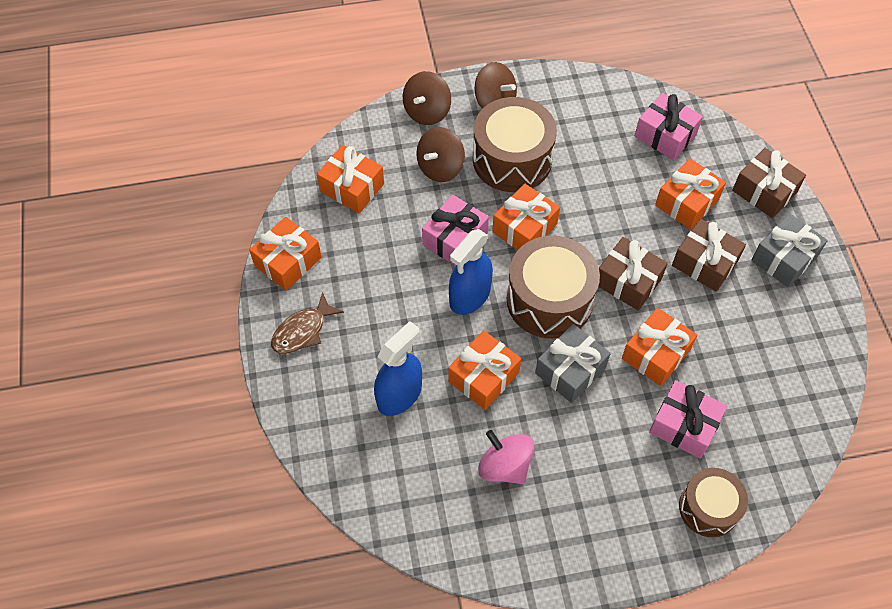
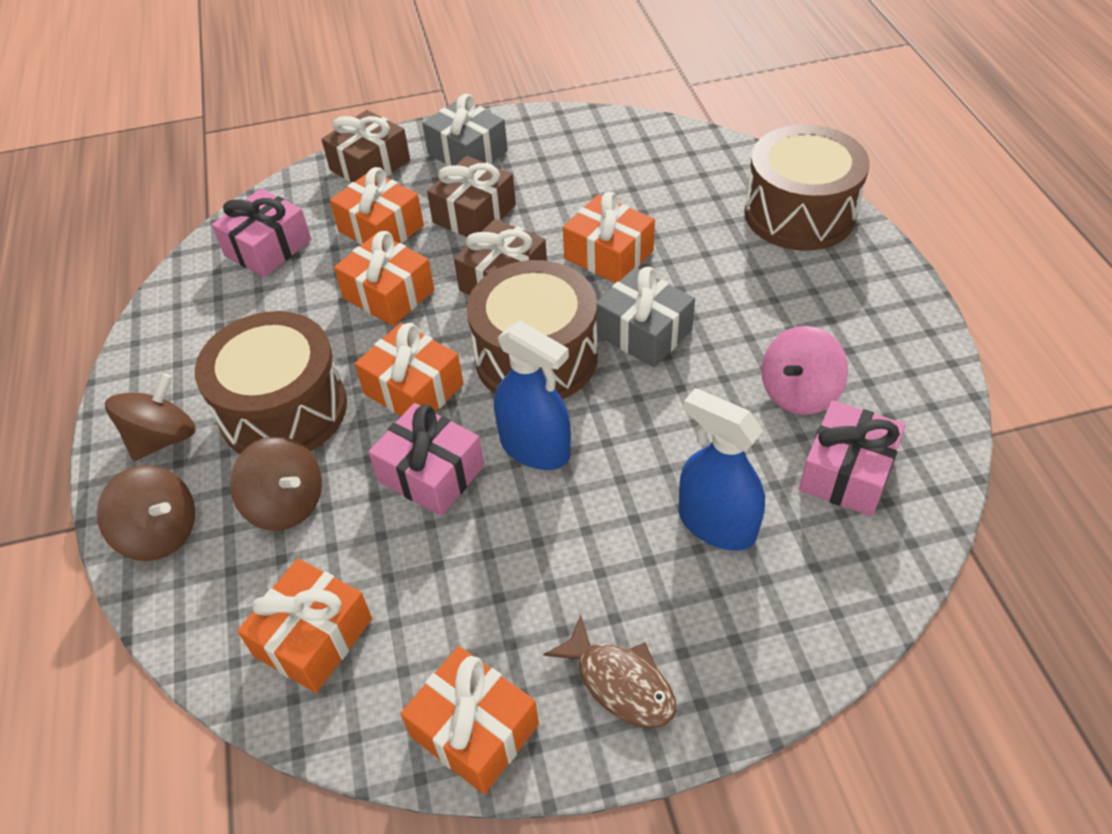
camera: 90 degrees left, 10 degrees down
(483, 377) = (669, 423): orange gift -> orange gift (389, 294)
(684, 425) = (701, 231): pink gift -> pink gift (846, 472)
(708, 508) = (799, 213): brown drum -> brown drum, size x1.62

